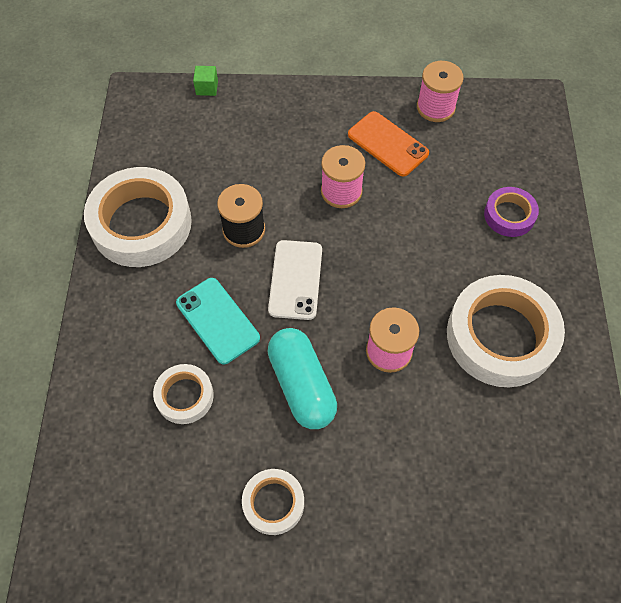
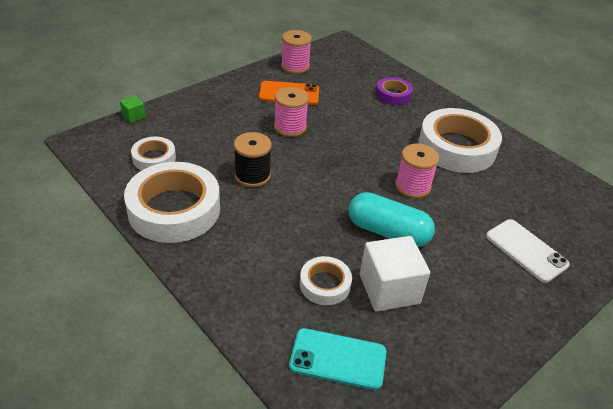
camera: 45 degrees left, 20 degrees down
(217, 320) = (295, 231): turquoise phone -> turquoise phone (338, 359)
(234, 445) = (389, 289): none -> white cube
(273, 503) = (449, 302): white tape -> white tape (154, 158)
(295, 279) = (317, 183): white phone -> white phone (526, 250)

